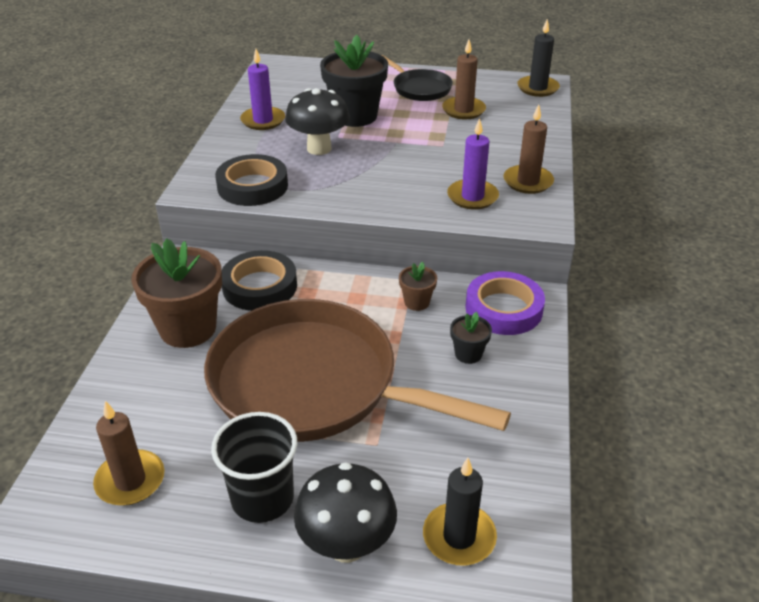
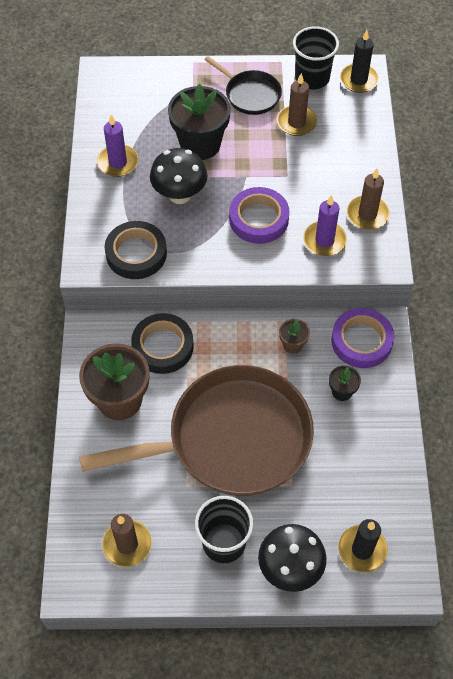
camera: 10 degrees left, 20 degrees up
(312, 384) = (232, 439): brown pan -> brown pan turned 150 degrees clockwise
(401, 173) = (259, 219): none -> purple tape
(488, 83) = (312, 78): none -> black cup

